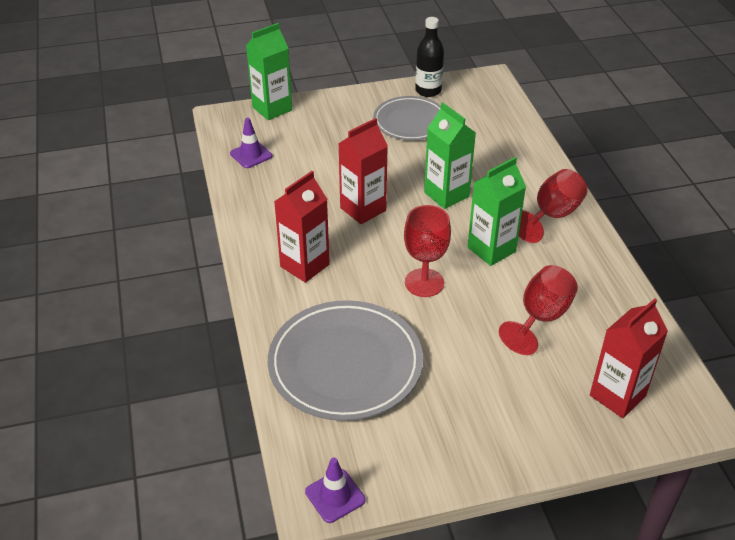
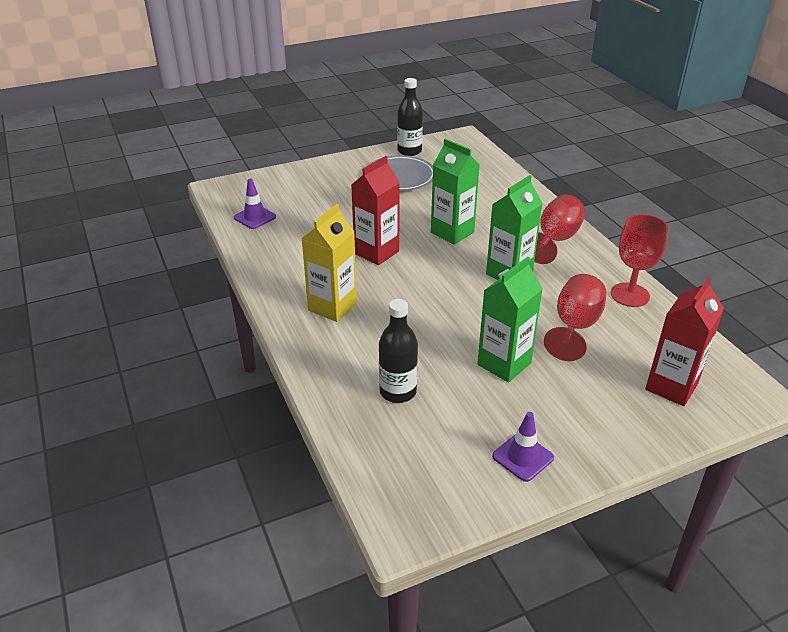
camera: 10 degrees left, 5 degrees down
(272, 109) = (266, 178): green carton -> green carton (504, 364)
(304, 265) = (332, 307): red carton -> yellow carton
(335, 496) = (422, 521): purple traffic cone -> purple traffic cone (523, 457)
(345, 364) = (398, 392): grey plate -> black bottle
(424, 283) = (454, 309): red goblet -> red goblet (629, 295)

